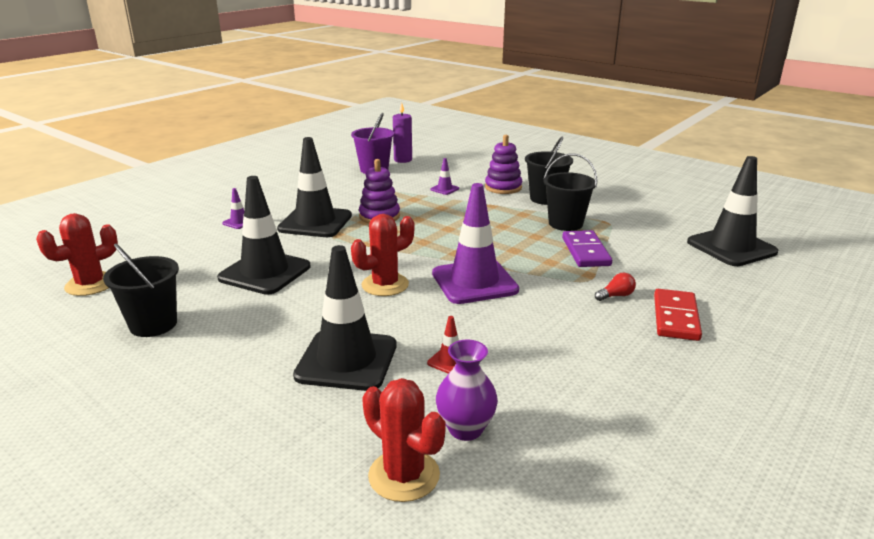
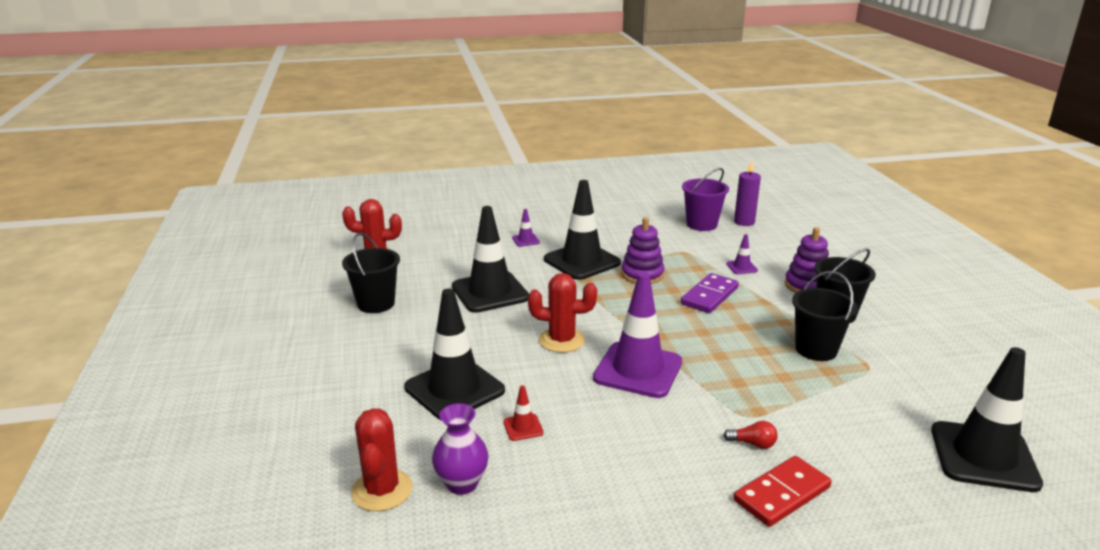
camera: 40 degrees right, 0 degrees up
(585, 252) = (791, 387): purple domino -> purple domino (709, 296)

